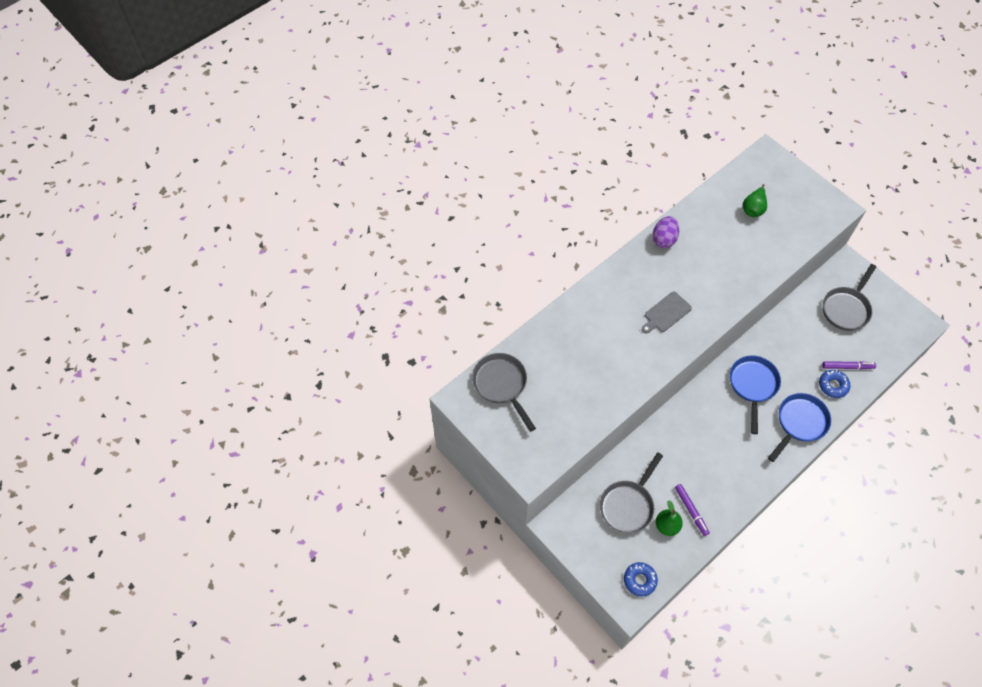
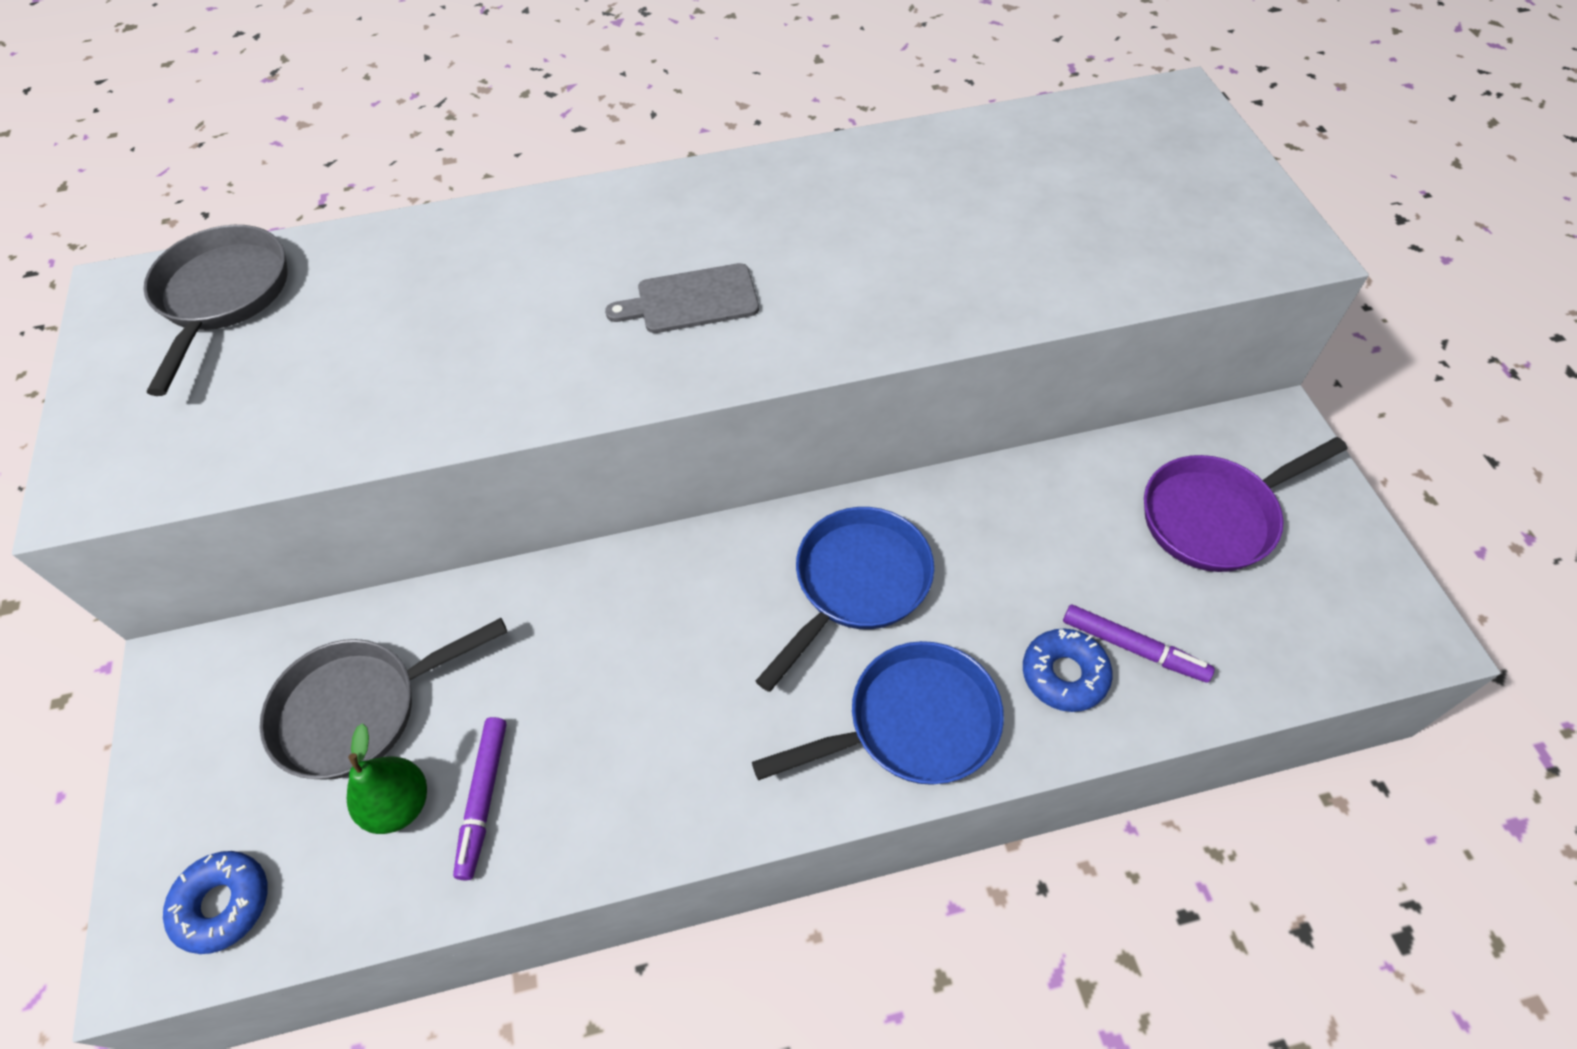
camera: 30 degrees right, 5 degrees down
(664, 239) = (810, 169): purple egg -> none
(753, 208) = (1066, 180): green pear -> none
(846, 308) = (1214, 517): grey pan -> purple pan

